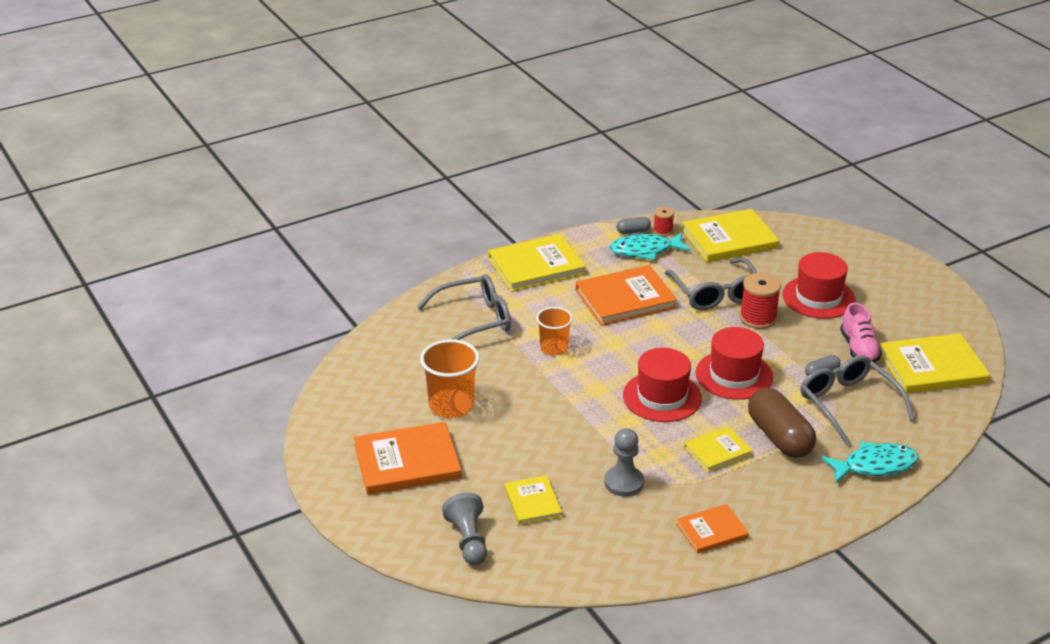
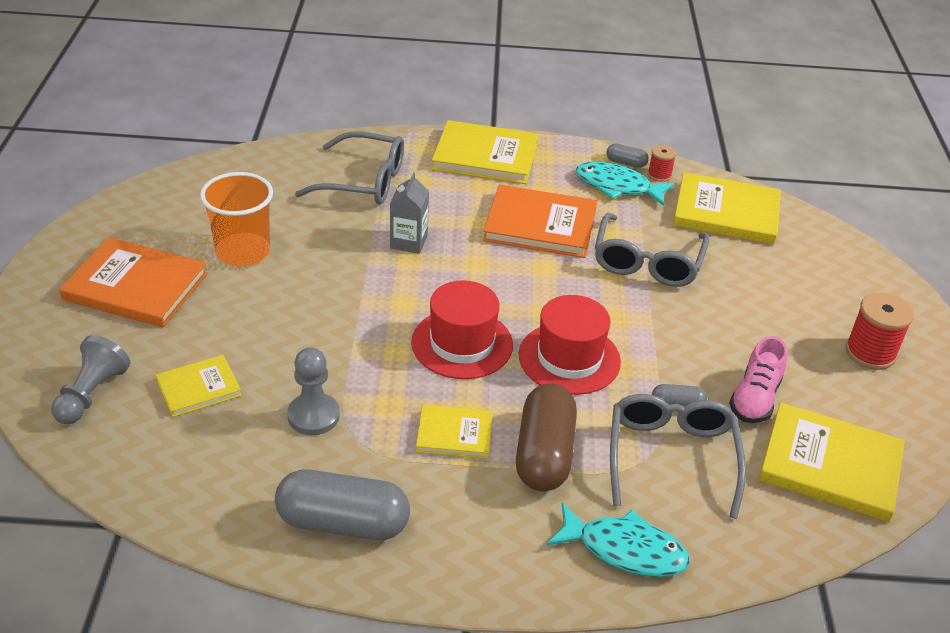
camera: 30 degrees right, 5 degrees up
(533, 502) = (199, 388): yellow book -> yellow book turned 45 degrees clockwise
(554, 348) = (408, 242): orange cup -> grey carton
(712, 531) = (343, 523): orange book -> grey capsule
(758, 318) = (667, 309): red spool -> red spool (870, 353)
(818, 297) = (766, 318): red hat -> none

